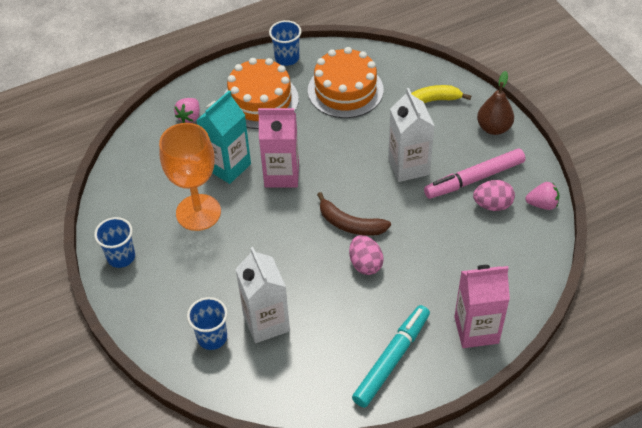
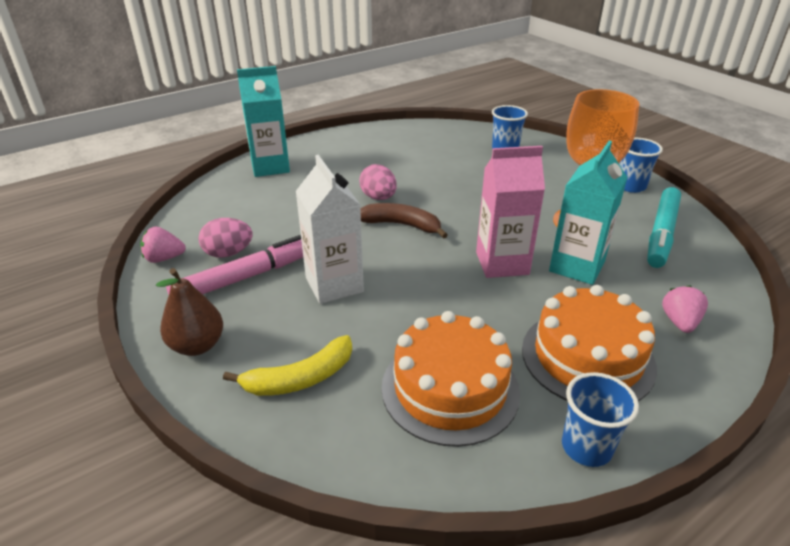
camera: 170 degrees right, 15 degrees down
(266, 322) = (462, 159): white carton -> none
(392, 359) = (346, 149): turquoise marker -> turquoise marker (661, 234)
(476, 330) = (270, 167): pink carton -> turquoise carton

